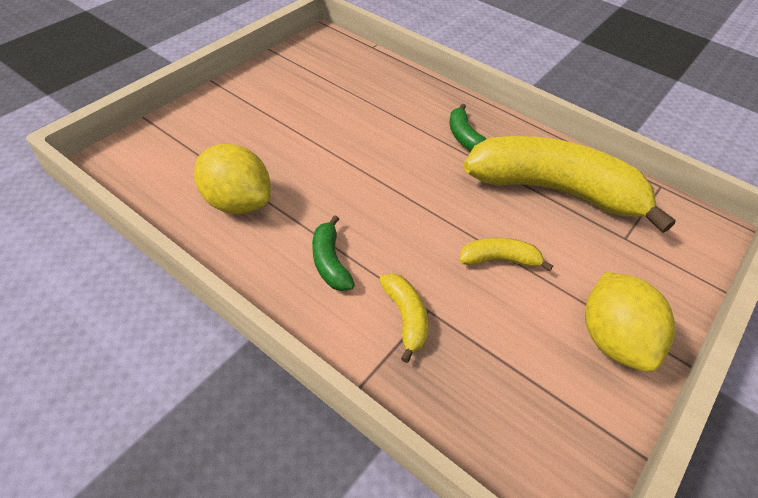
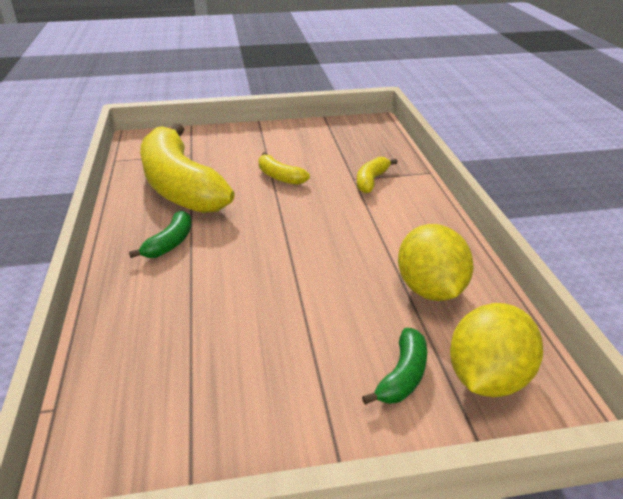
camera: 135 degrees left, 15 degrees down
(330, 262) = (390, 220): green banana -> green banana (403, 376)
(613, 339) = (277, 136): yellow lemon -> yellow lemon (487, 378)

